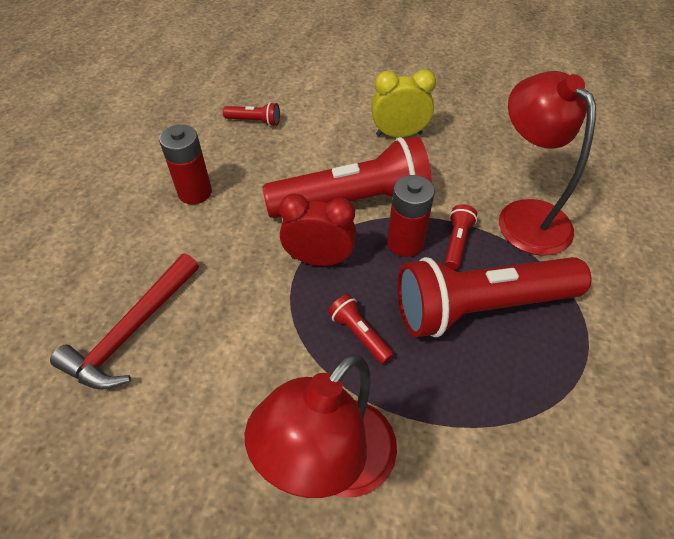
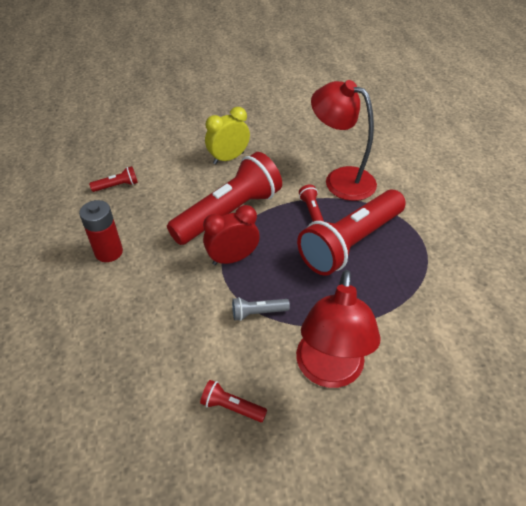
camera: 30 degrees left, 5 degrees down
(132, 331) = (134, 362): red hammer -> none
(301, 341) = (258, 313): none -> grey flashlight
(359, 334) = (291, 291): red flashlight -> red flashlight (232, 407)
(405, 243) = (281, 225): red battery -> none

